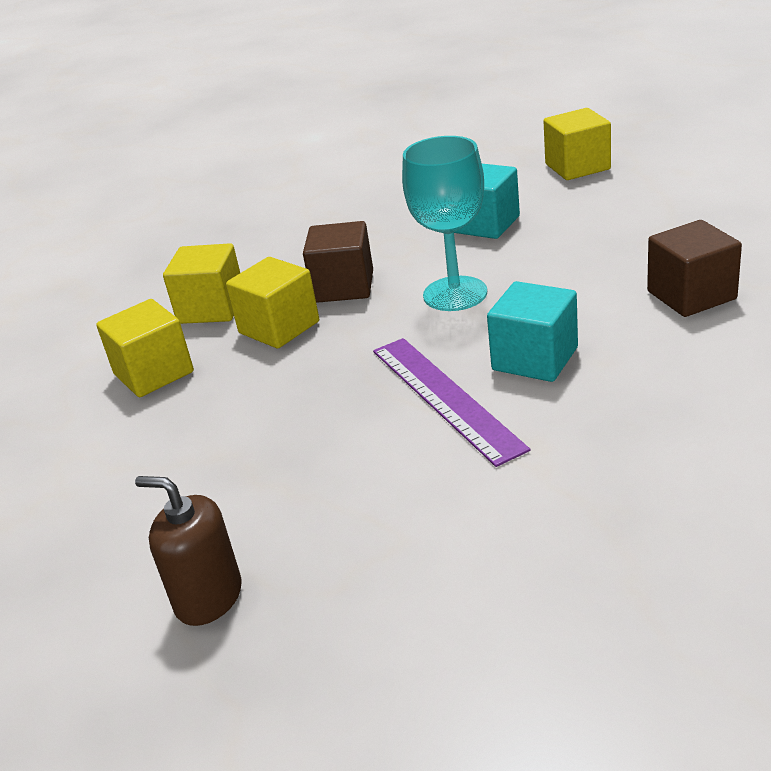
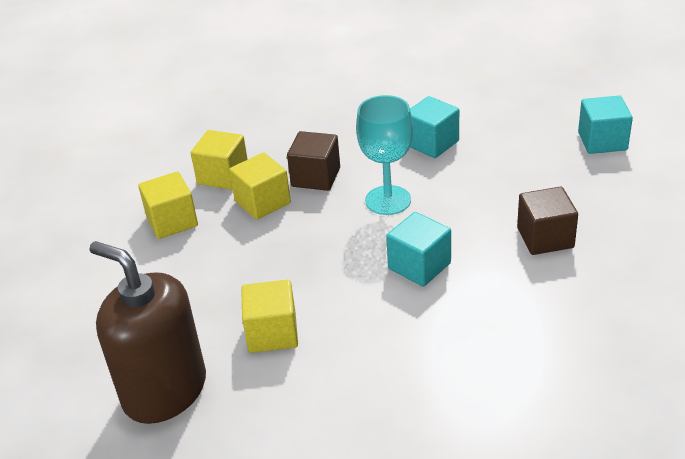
camera: 10 degrees right, 5 degrees up
(208, 597) = (164, 390): brown soap dispenser -> brown soap dispenser, size x1.93
(445, 397) = (350, 283): purple ruler -> none
(577, 167) = (519, 103): yellow cube -> yellow cube (272, 333)
(704, 185) = (602, 141): none -> turquoise cube

